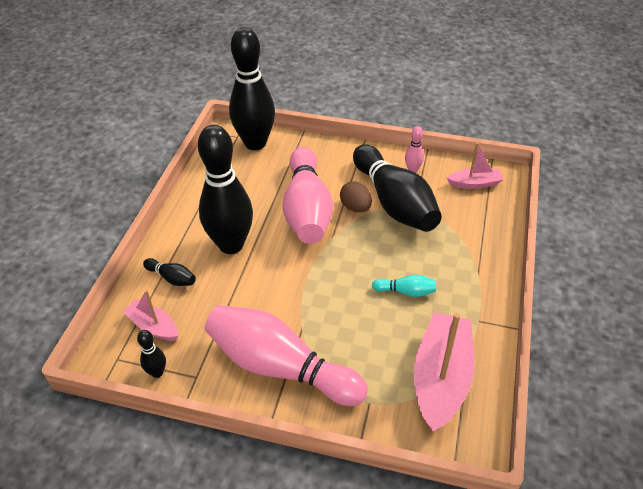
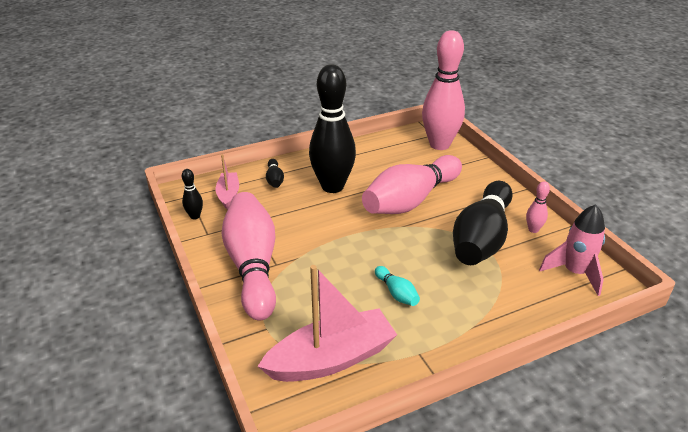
camera: 50 degrees right, 10 degrees down
(255, 143) = (439, 145): black bowling pin -> pink bowling pin
(355, 207) = (447, 222): brown egg -> none
(474, 184) = (574, 273): pink boat -> pink rocket

